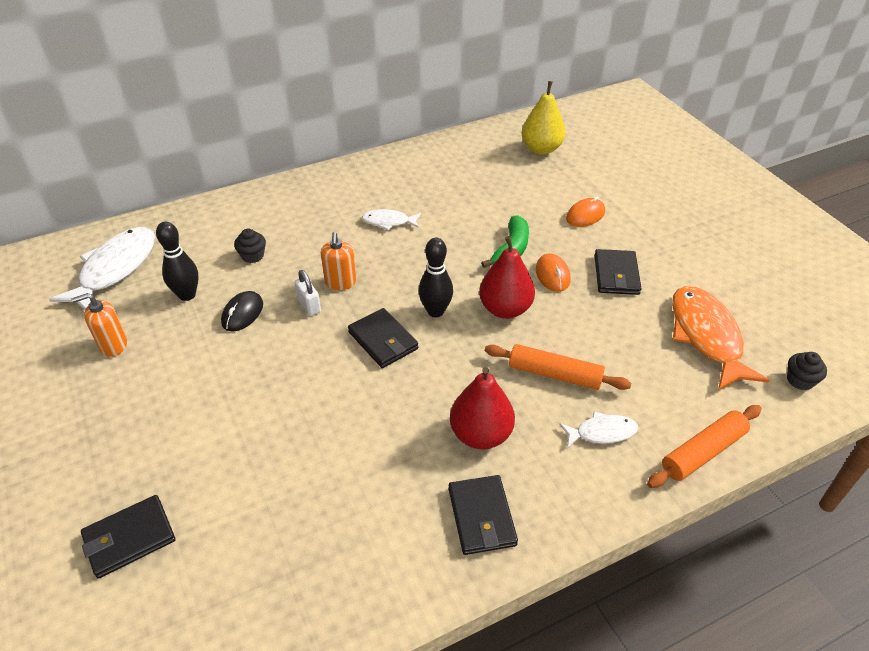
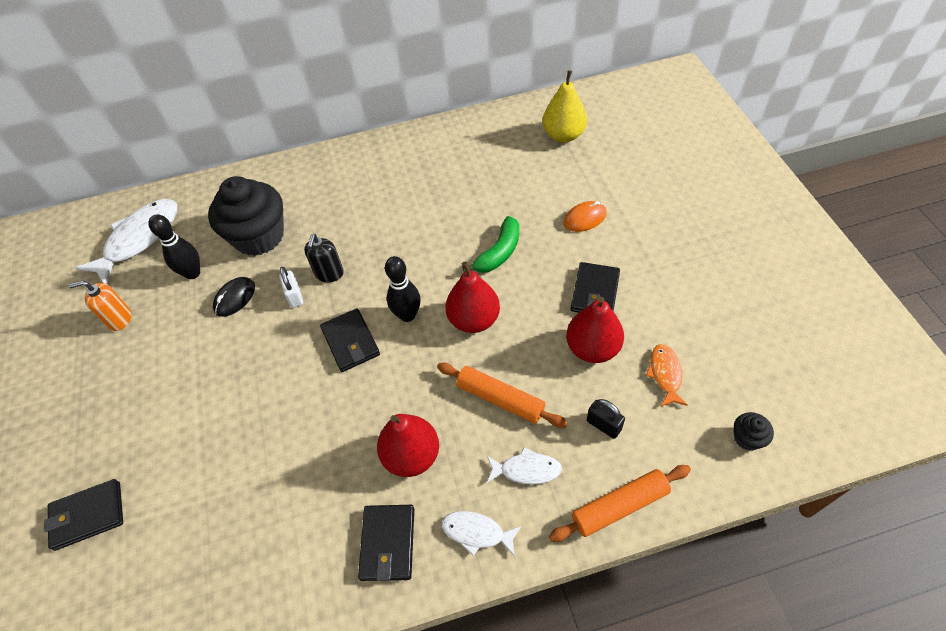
camera: 15 degrees right, 10 degrees up
(252, 256) = (259, 236): black cupcake -> black cupcake, size x2.46
(340, 282) = (329, 274): orange soap dispenser -> black soap dispenser
(388, 222) = (391, 209): white fish -> white fish (476, 532)
(552, 275) = (531, 286): orange mouse -> none
(630, 322) = (592, 348): none -> red pear
(663, 385) = (603, 425): none -> black padlock
(706, 336) = (665, 374): orange fish -> orange fish, size x0.51

